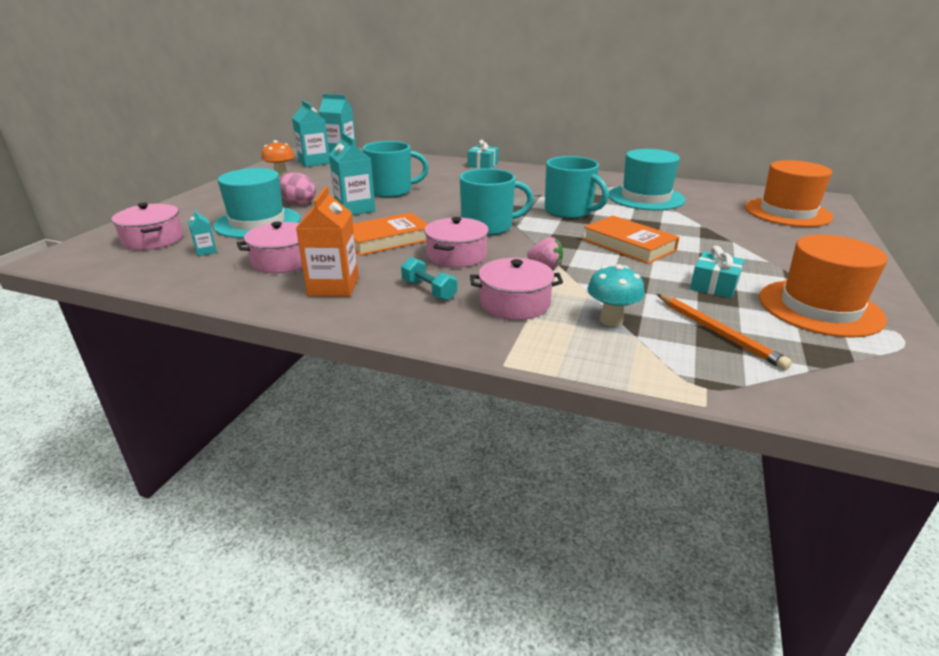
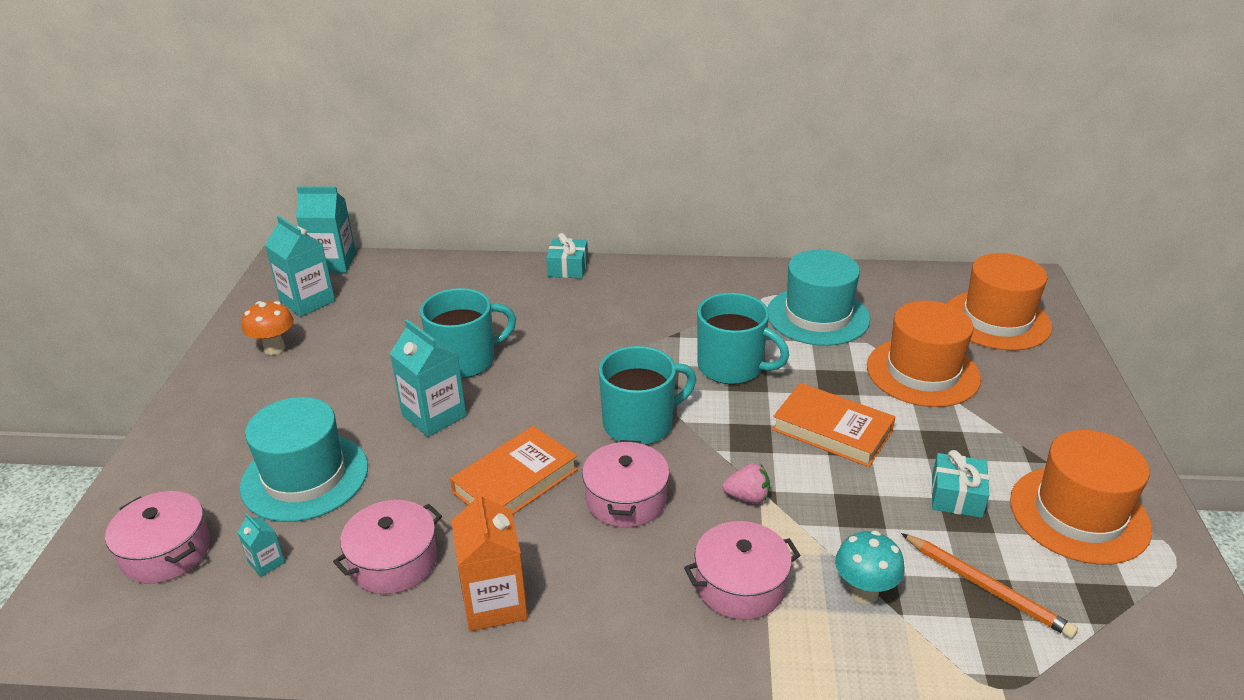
camera: 15 degrees left, 5 degrees up
(298, 203) = (341, 417): pink egg -> none
(429, 290) = (623, 583): turquoise dumbbell -> none
(715, 228) = (922, 372): none -> orange hat

